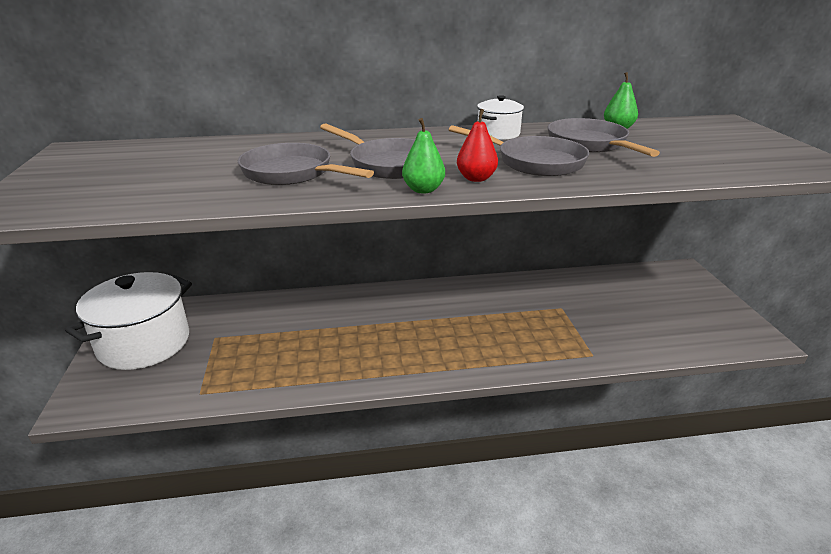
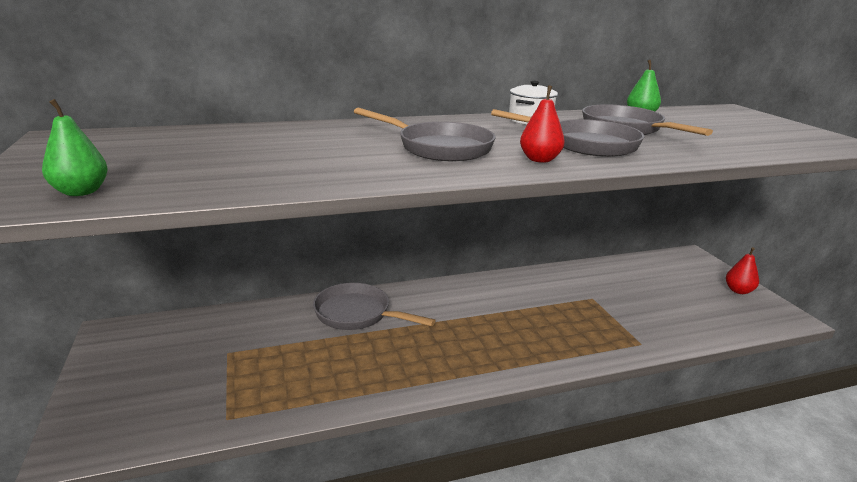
camera: 10 degrees left, 5 degrees down
(144, 343) = (142, 365): white pot -> none
(292, 173) = (339, 157): grey pan -> grey pan (357, 314)
(423, 190) = (493, 171): green pear -> green pear (81, 192)
(718, 308) = (738, 291): none -> red pear

